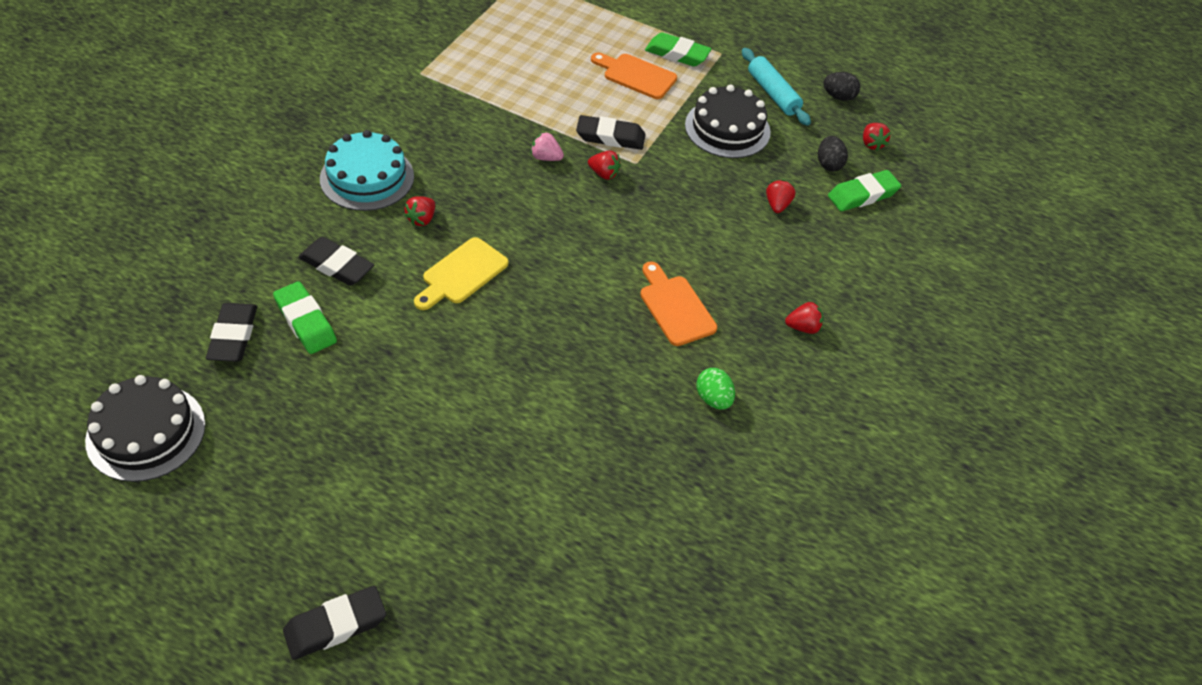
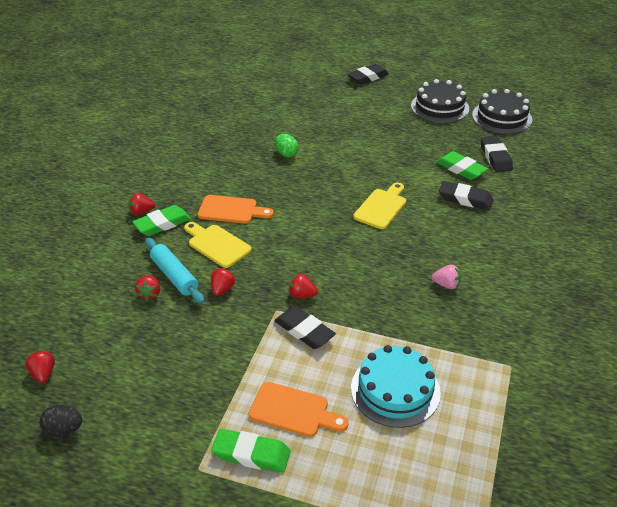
camera: 175 degrees right, 10 degrees down
(367, 177) = (487, 258): turquoise cake -> turquoise cake (395, 390)
(421, 219) = (428, 236): red strawberry -> red strawberry (222, 289)
(546, 157) = (355, 300): pink strawberry -> pink strawberry (446, 285)
(610, 137) = (304, 331): black eraser -> black eraser turned 45 degrees clockwise
(675, 307) = (231, 210): orange cutting board -> orange cutting board turned 45 degrees counterclockwise
(698, 255) = (217, 244): none -> yellow cutting board
(713, 399) = (204, 168): green egg -> green egg (286, 154)
(727, 128) = (192, 362): black cake -> black cake (439, 107)
(773, 94) = (140, 418): turquoise rolling pin -> turquoise rolling pin (174, 276)
(828, 164) = (94, 342): black egg -> none
(862, 195) = (69, 317): green eraser -> green eraser (162, 224)

